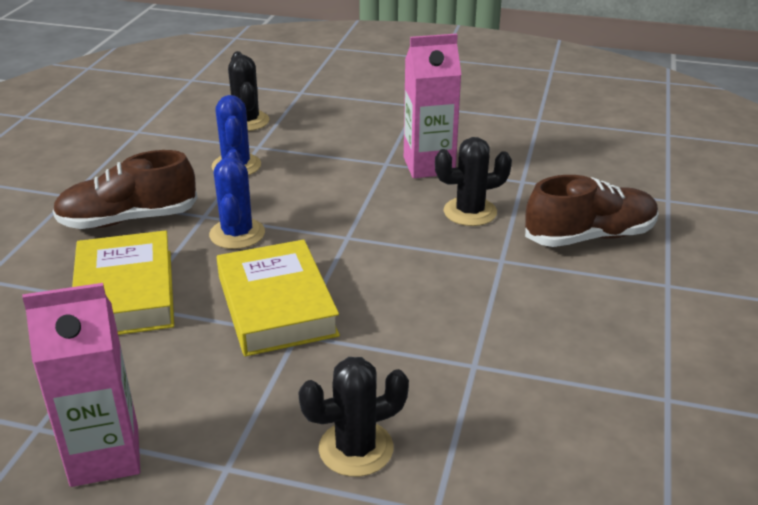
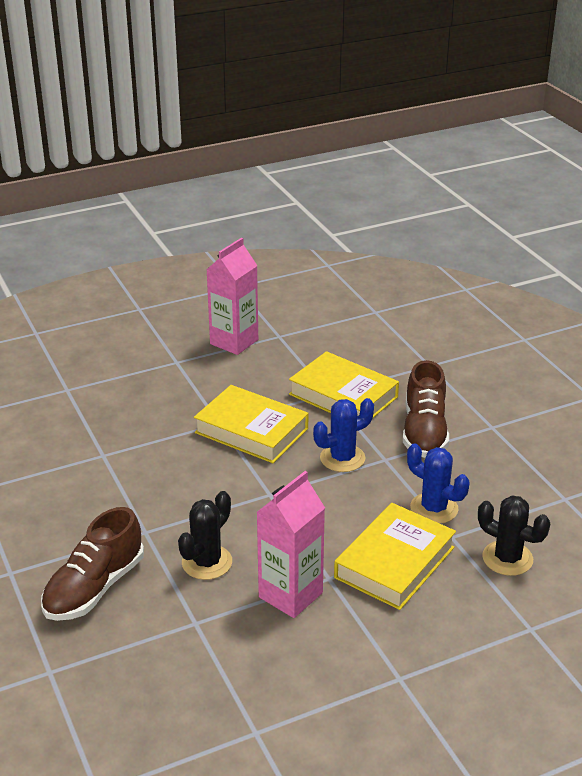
camera: 140 degrees right, 0 degrees up
(128, 219) = (424, 432): brown shoe -> brown shoe turned 150 degrees clockwise
(237, 234) = (342, 458): blue cactus -> blue cactus turned 75 degrees counterclockwise
(324, 151) = (394, 562): none -> yellow book
(356, 449) = (126, 393): black cactus -> none

